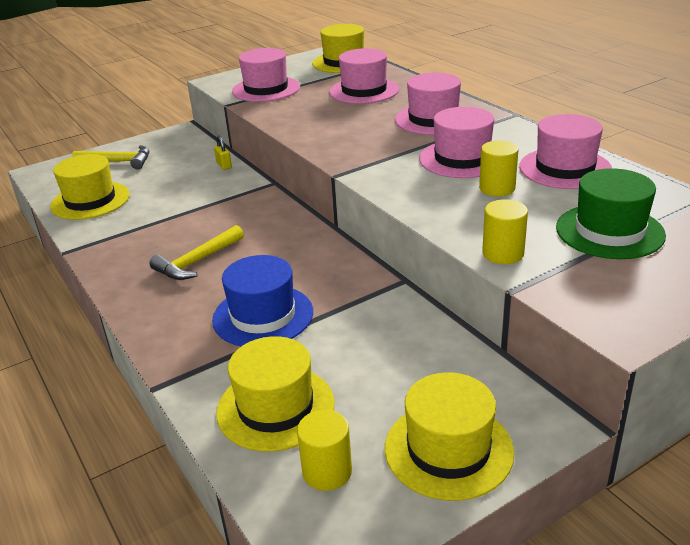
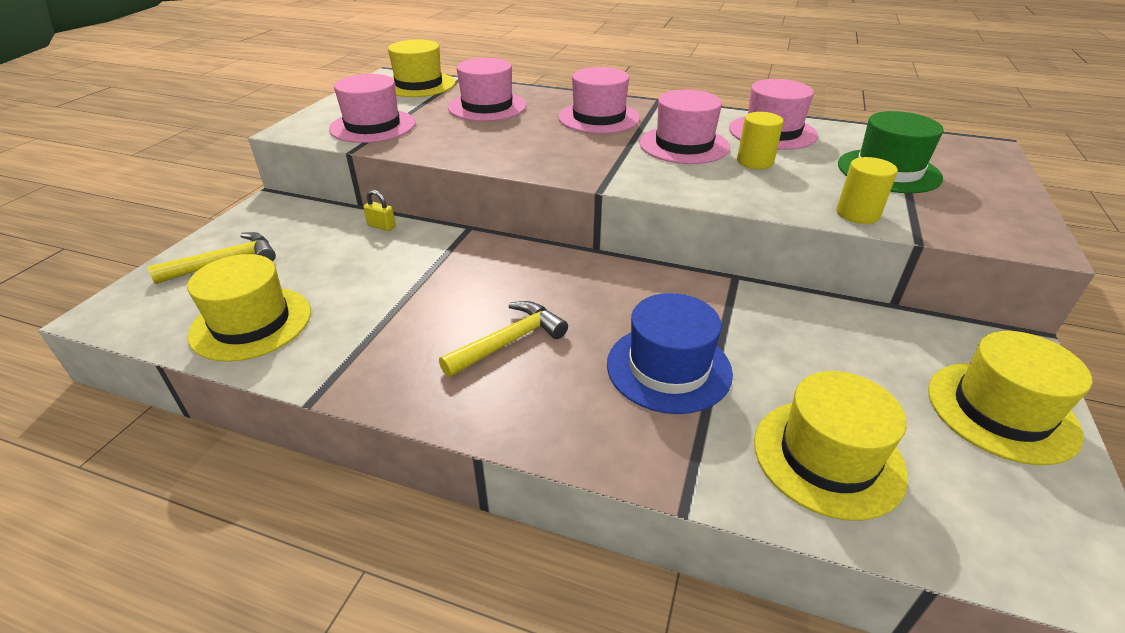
camera: 40 degrees left, 5 degrees up
(197, 262) = (509, 341): yellow hammer -> yellow hammer turned 135 degrees counterclockwise
(327, 471) = (965, 493): yellow cylinder -> none

